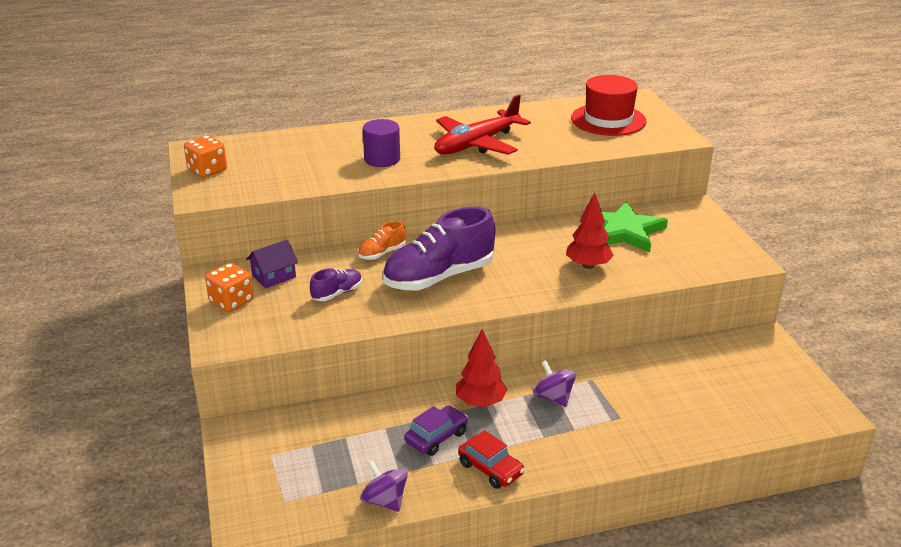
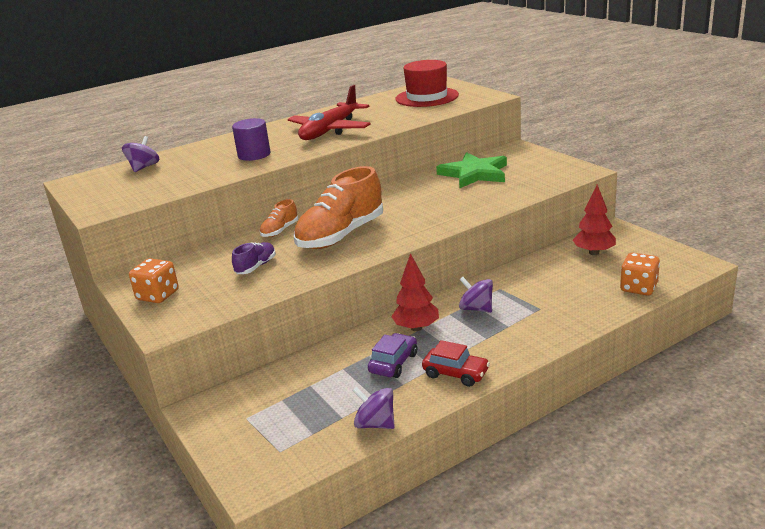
camera: 15 degrees left, 5 degrees down
(207, 171) = (94, 193): orange dice -> orange dice (638, 288)
(268, 147) = (144, 167): none -> purple spinning top
(274, 276) = (188, 268): purple house -> none
(439, 277) = (341, 235): purple shoe -> orange shoe
(588, 265) = (461, 201): red tree -> red tree (594, 253)

